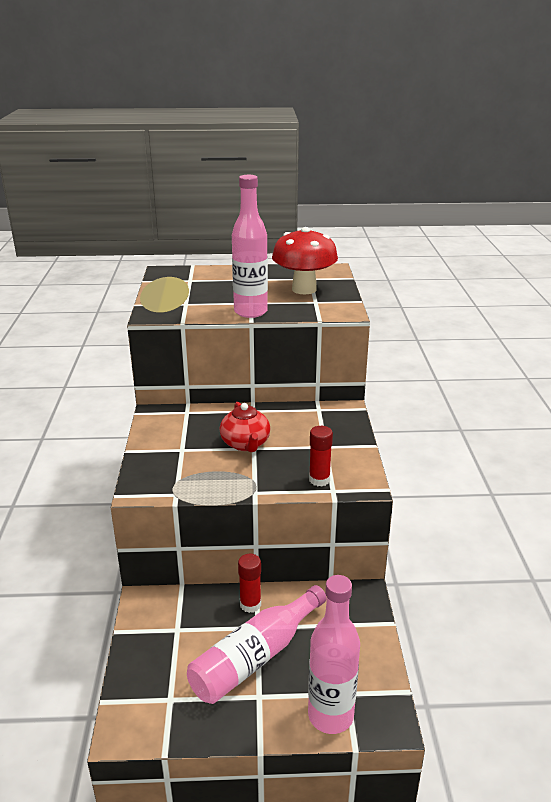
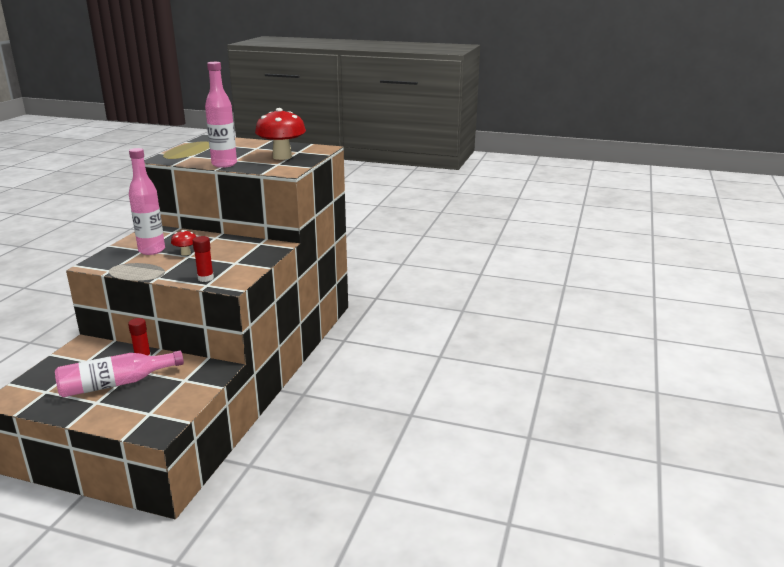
camera: 20 degrees right, 5 degrees down
(245, 444) = (185, 253): red teapot -> red mushroom
(330, 716) = (126, 421): pink bottle -> pink bottle (152, 250)

